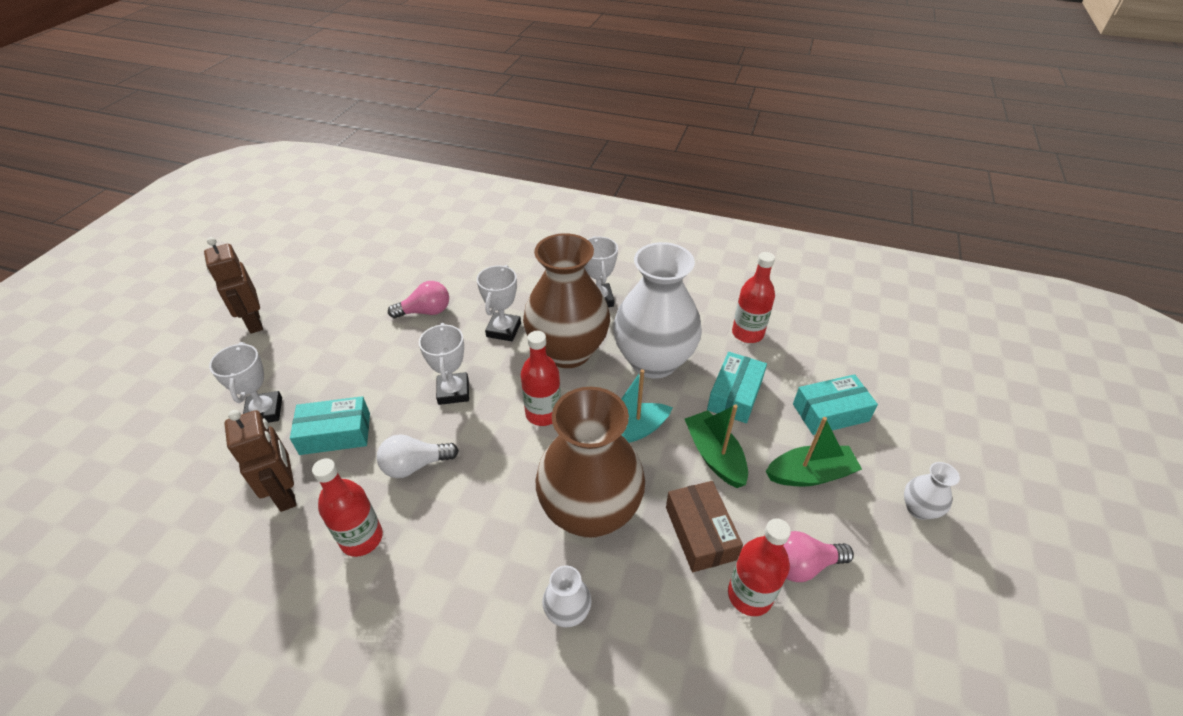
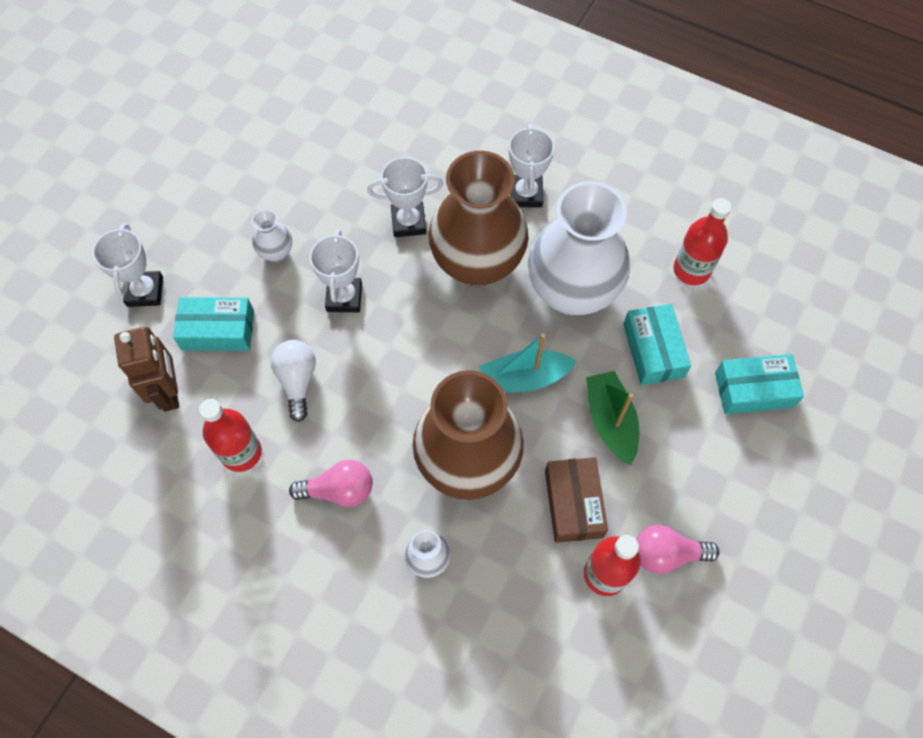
camera: 10 degrees right, 20 degrees up
(254, 322) = (130, 170): brown robot -> none
(415, 465) = (297, 381): white light bulb -> white light bulb turned 90 degrees clockwise
(425, 312) = (322, 182): pink light bulb -> pink light bulb (339, 490)
(503, 330) = (408, 222): white trophy -> white trophy turned 60 degrees clockwise
(543, 413) = (437, 340): red bottle -> none
(734, 395) = (653, 350): turquoise box -> turquoise box turned 45 degrees counterclockwise
(810, 474) = (706, 459): green boat -> none
(918, 509) = (807, 517): white vase -> white vase (276, 252)

